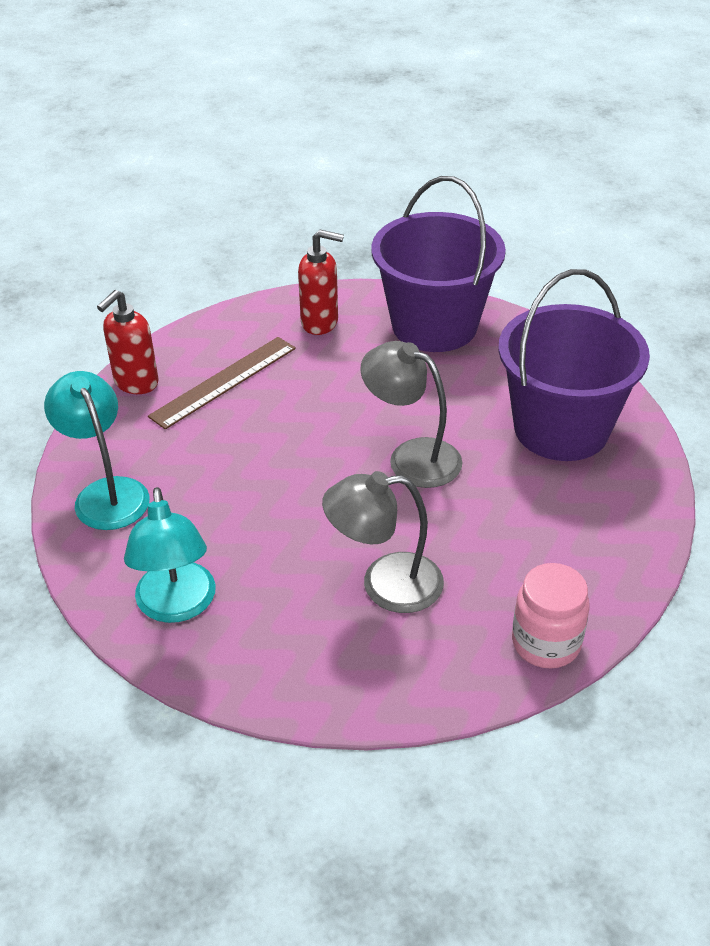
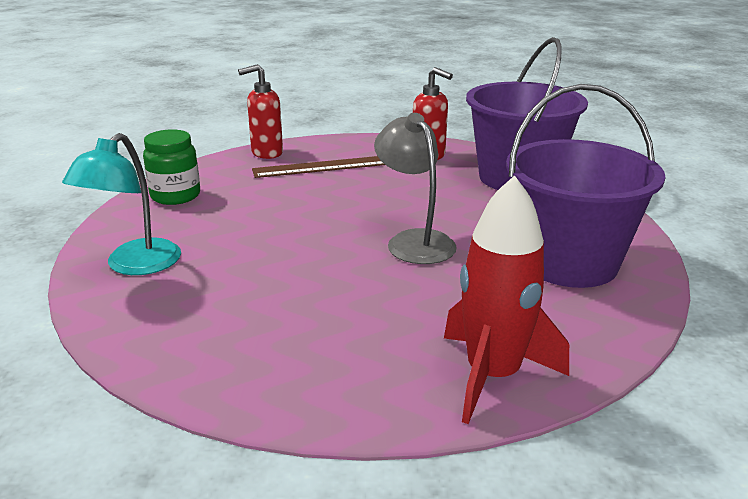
camera: 30 degrees right, 15 degrees down
(106, 493) = (175, 196): turquoise lamp -> green jar
(385, 584) = (299, 307): grey lamp -> none
(546, 643) = (394, 403): pink jar -> none
(594, 582) = (492, 375): none -> red rocket

